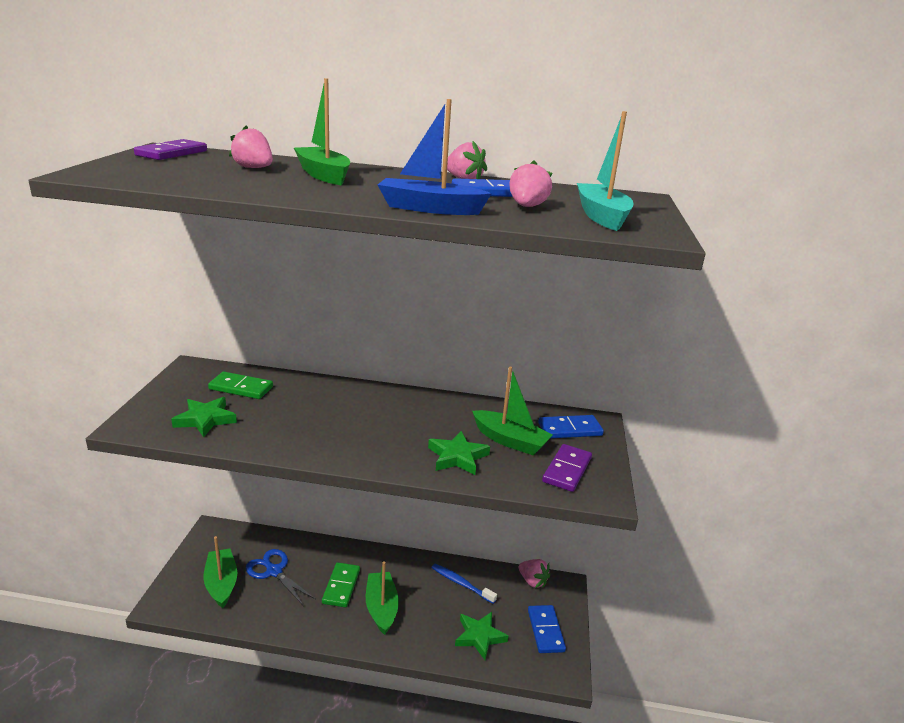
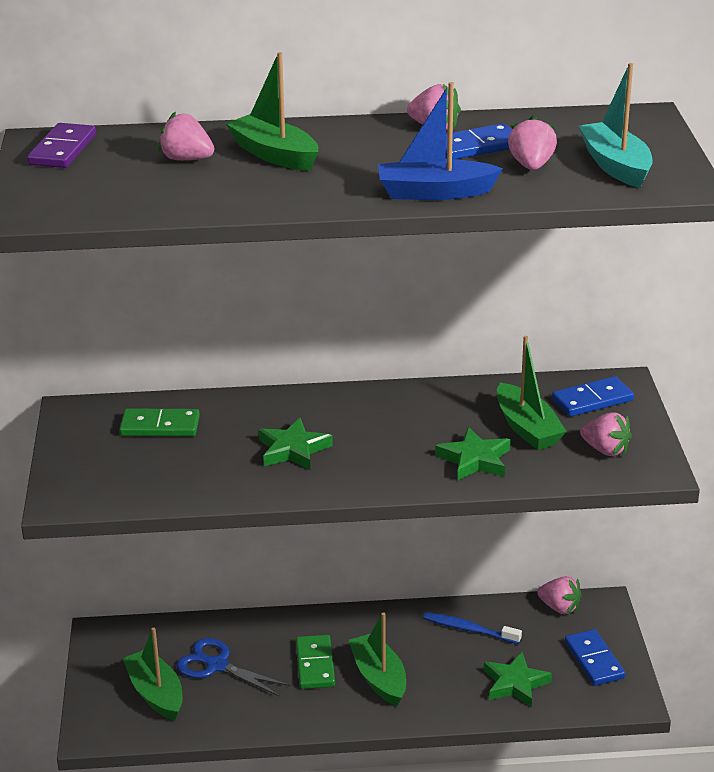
camera: 10 degrees left, 5 degrees up
(205, 419) = (147, 475): green star -> green star (293, 449)
(510, 441) = (527, 428): green boat -> green boat turned 45 degrees clockwise
(567, 470) = (605, 450): purple domino -> pink strawberry

